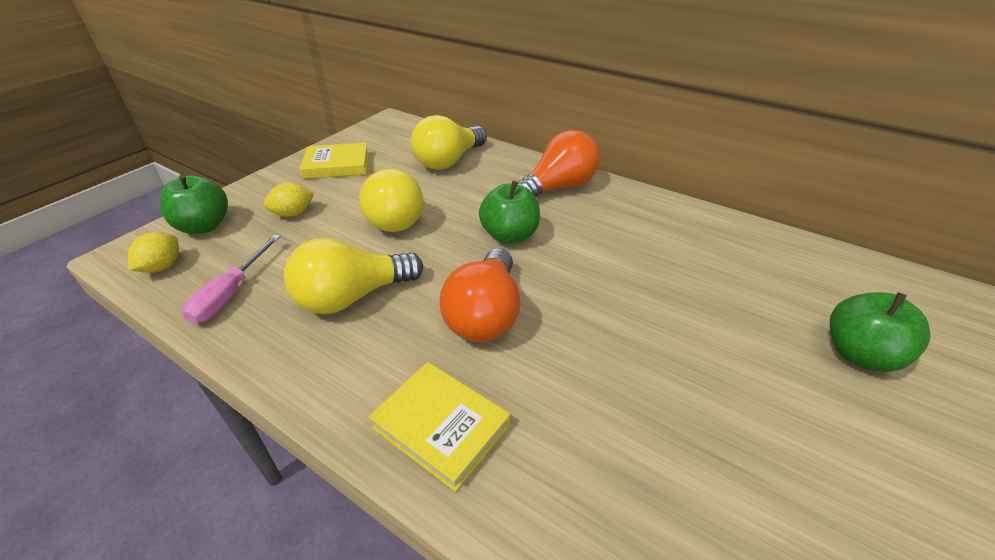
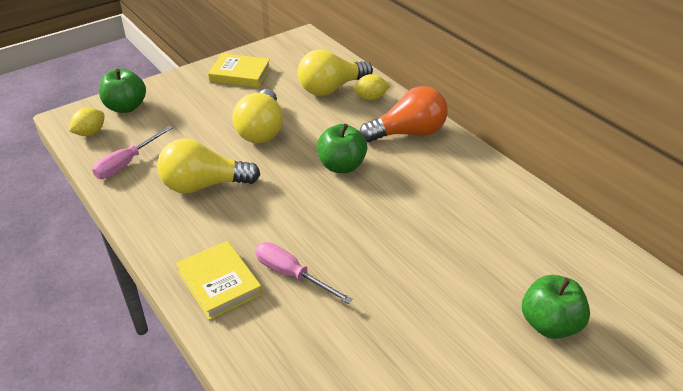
camera: 20 degrees right, 0 degrees up
(293, 213) = (190, 110): yellow lemon -> yellow lemon (370, 98)
(485, 314) = (287, 221): orange light bulb -> none
(532, 383) = (292, 275): none -> pink screwdriver

